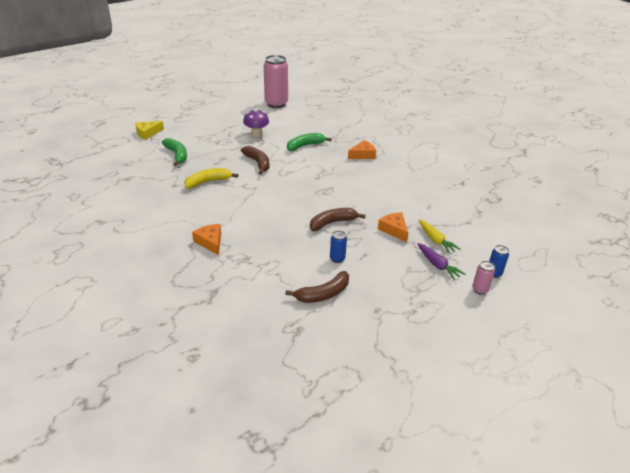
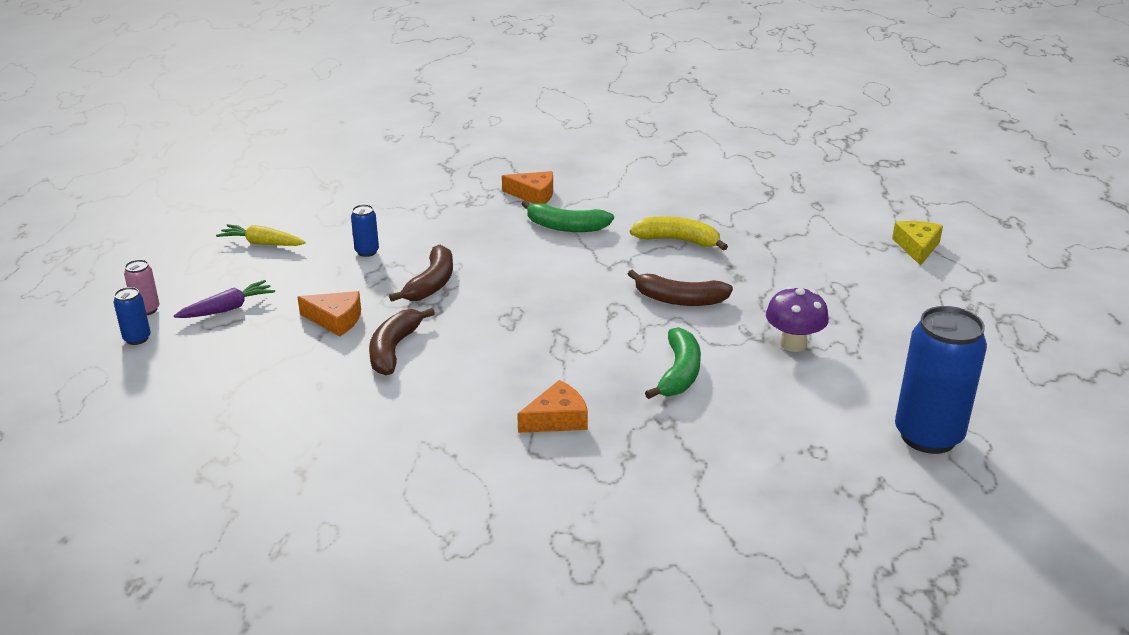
camera: 135 degrees right, 5 degrees down
(177, 155) = (798, 246): green banana -> green banana (566, 227)
(208, 182) = (677, 240): yellow banana -> yellow banana turned 90 degrees counterclockwise
(276, 104) = (928, 436): pink can -> blue can
(323, 294) = (337, 218): brown banana -> brown banana (394, 349)
(363, 155) = (557, 419): orange cheese -> orange cheese turned 135 degrees counterclockwise
(435, 240) = (259, 338): yellow carrot -> yellow carrot (262, 243)
(437, 265) = (227, 309): purple carrot -> purple carrot turned 135 degrees clockwise

